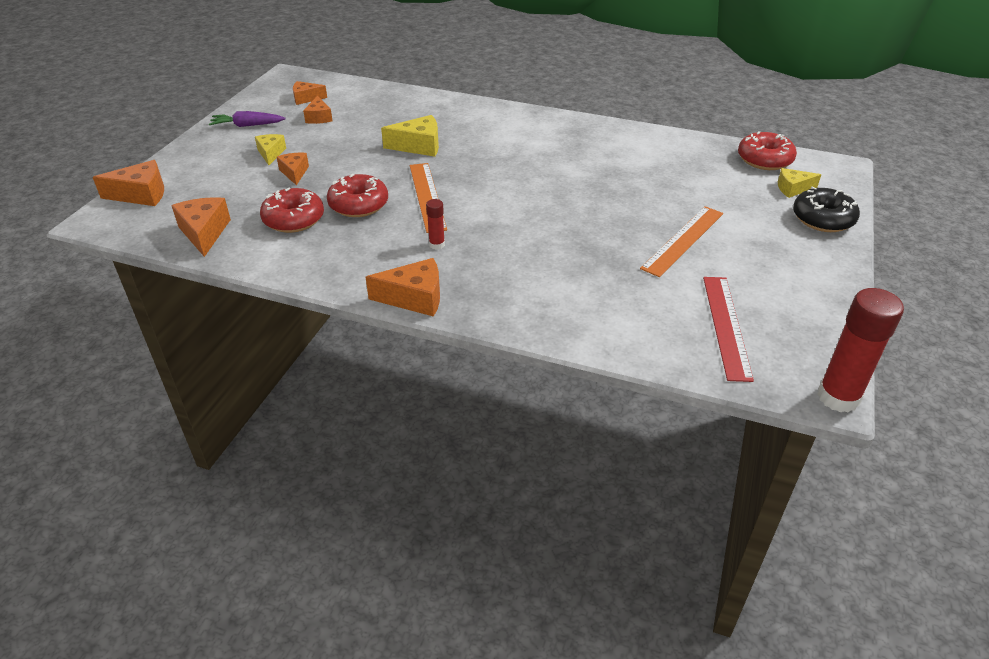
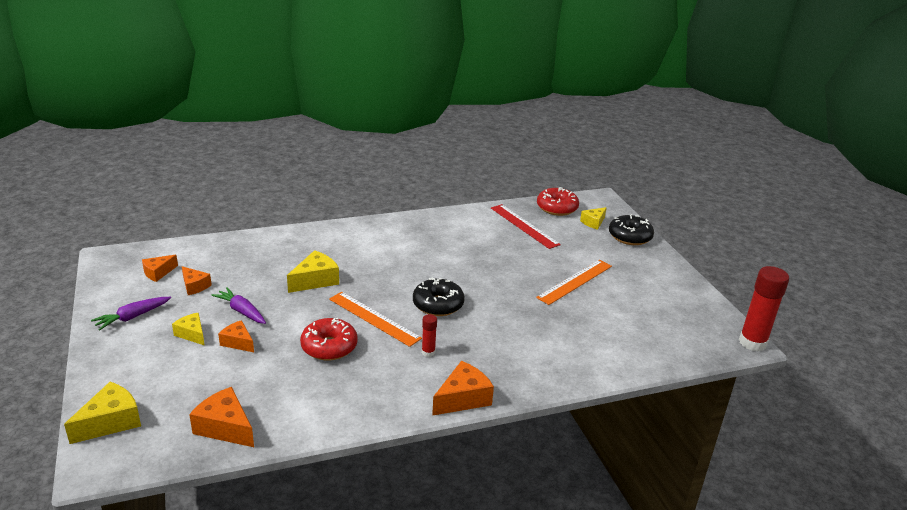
camera: 40 degrees left, 10 degrees down
(141, 194) = (111, 422): orange cheese -> yellow cheese
(294, 219) = (291, 381): red donut -> none
(328, 150) = (241, 311): none -> purple carrot
(502, 207) = (438, 304): none -> black donut
(683, 240) = (575, 281): orange ruler -> orange ruler turned 45 degrees clockwise
(726, 326) = (659, 327): red ruler -> red ruler (524, 226)

